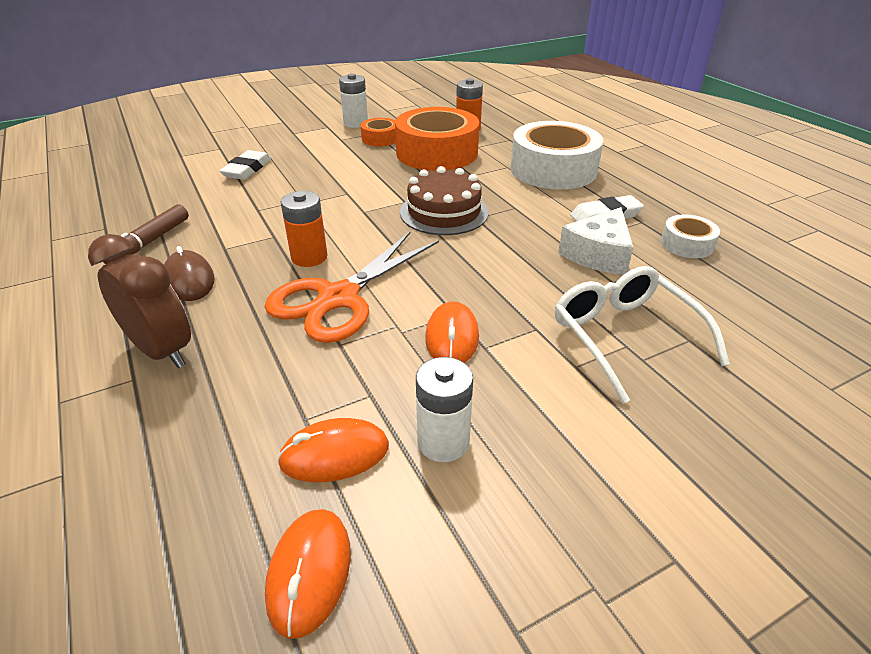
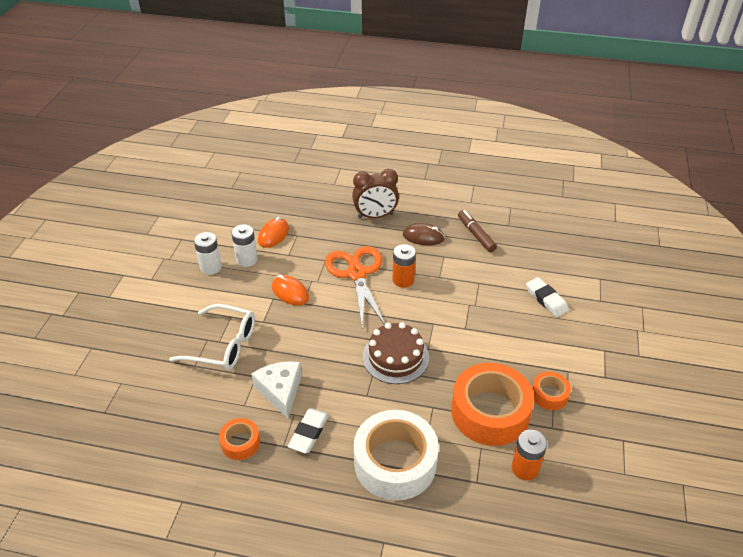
camera: 130 degrees right, 5 degrees up
(309, 572) = (242, 214): orange mouse -> none
(355, 123) = (600, 398): white battery -> white battery (211, 267)
(687, 244) = (240, 443): white tape -> orange tape

